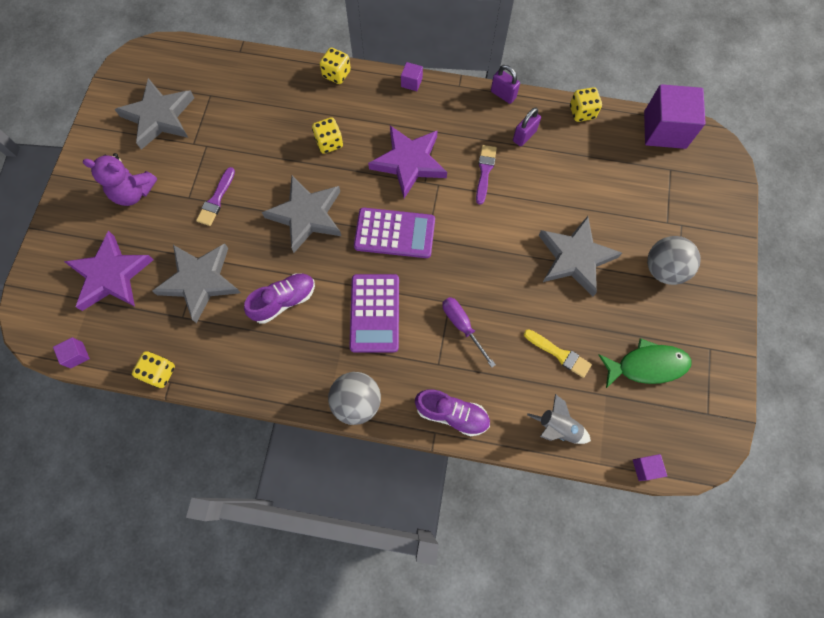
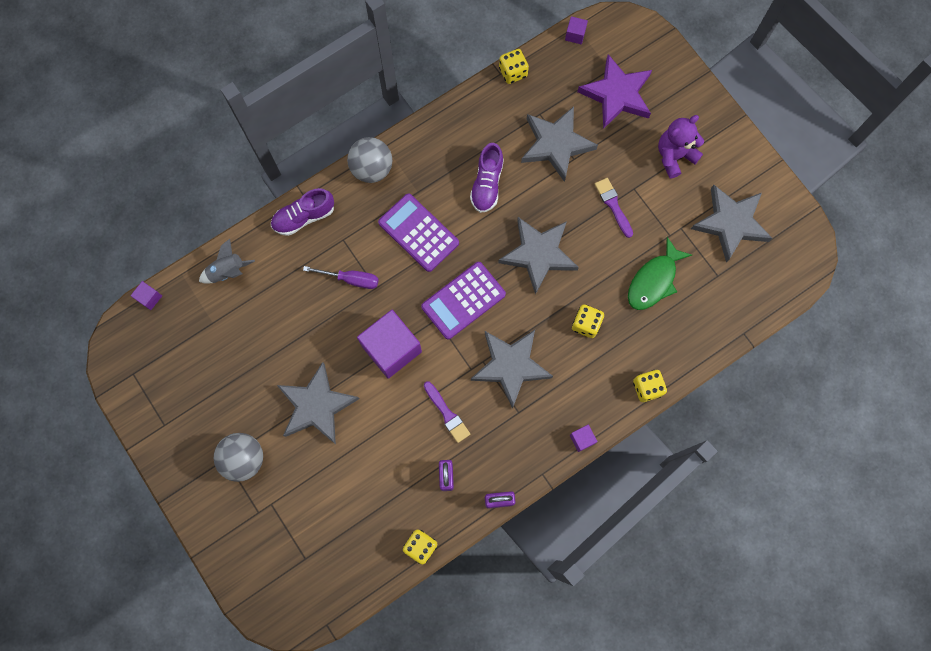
camera: 135 degrees right, 5 degrees up
(409, 162) = (510, 366): purple star -> grey star
(559, 354) = (268, 322): yellow brush -> none
(647, 365) = (200, 370): green fish -> green fish (654, 280)
(664, 129) = (339, 596): purple cube -> purple cube (391, 349)

